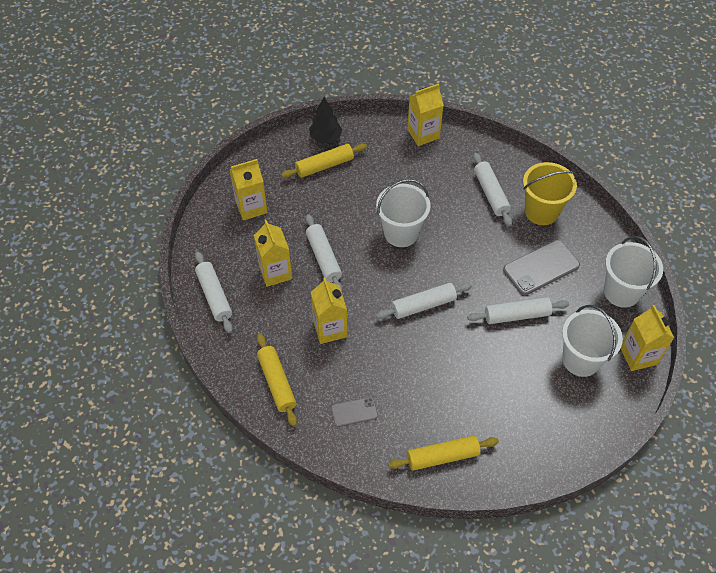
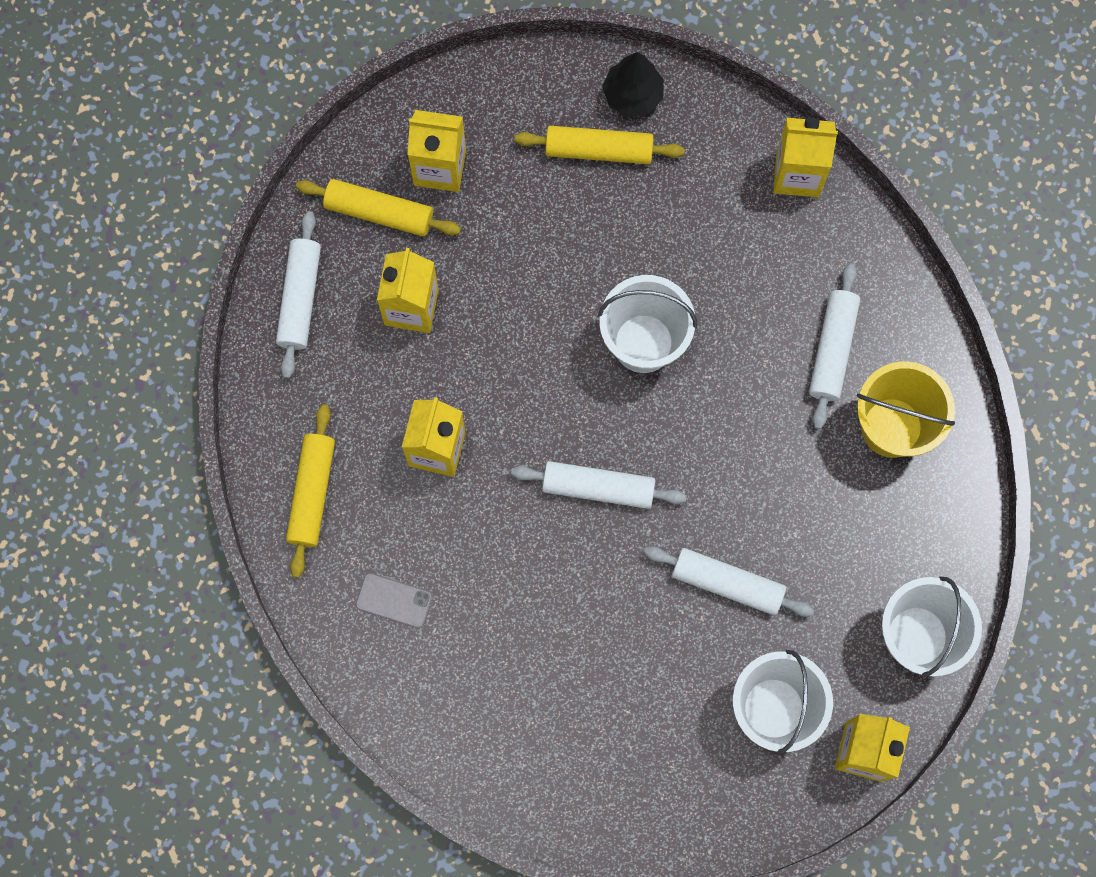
camera: 30 degrees right, 20 degrees up
(323, 257) = (498, 321): white rolling pin -> none
(443, 456) = (475, 737): yellow rolling pin -> yellow rolling pin (379, 212)
(541, 267) = (820, 525): grey phone -> none

